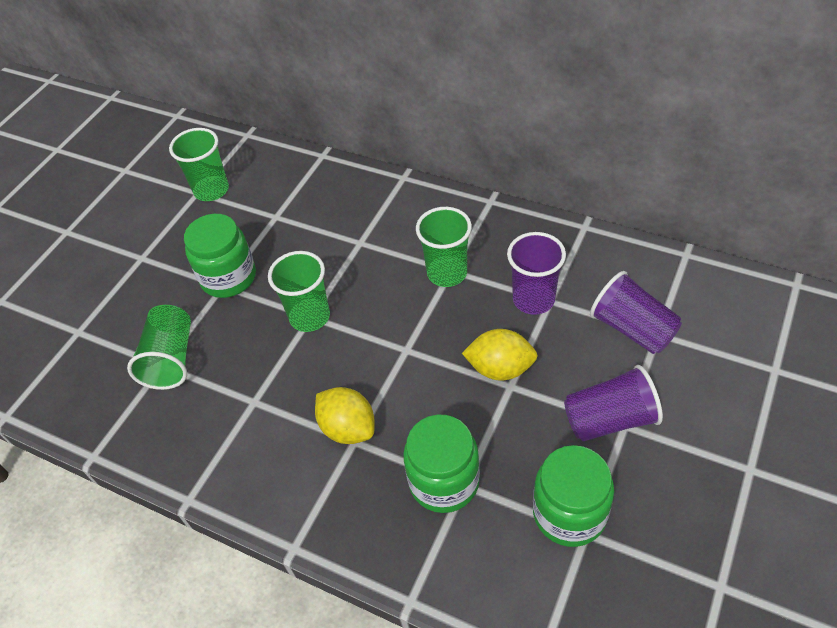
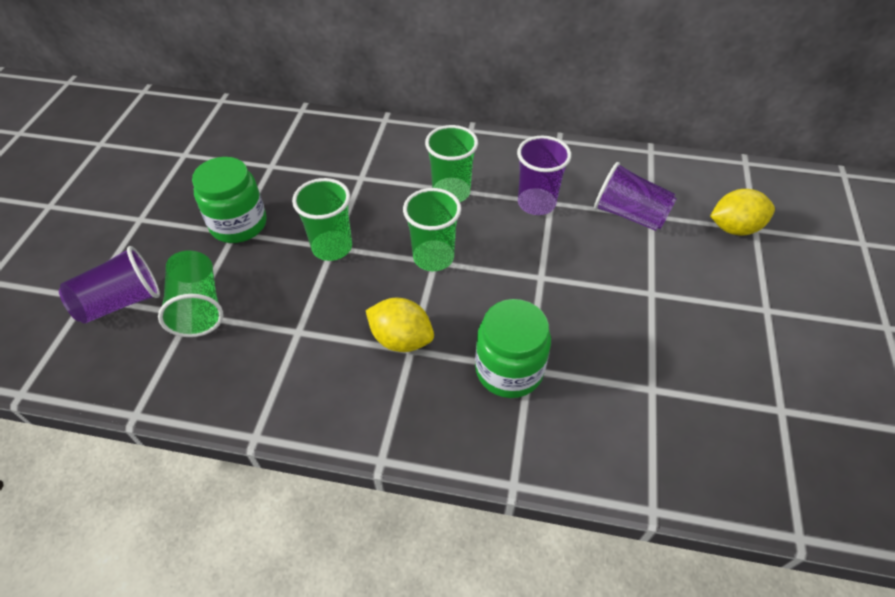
camera: 20 degrees left, 0 degrees up
(211, 190) = (198, 151): green cup -> green cup (433, 257)
(500, 368) = (527, 264): yellow lemon -> yellow lemon (734, 228)
(569, 513) = (632, 375): green jar -> none
(609, 419) = (637, 290): purple cup -> purple cup (121, 302)

